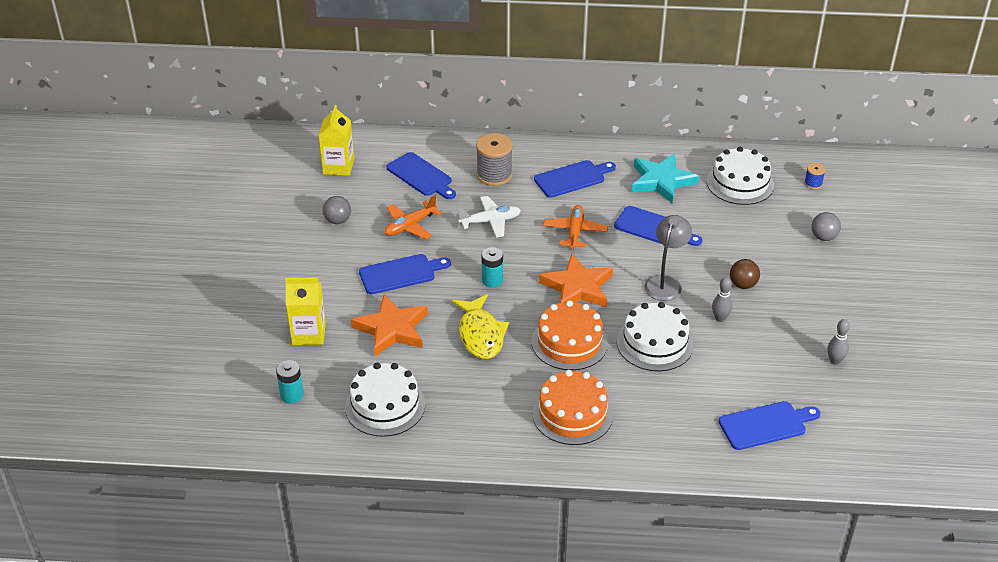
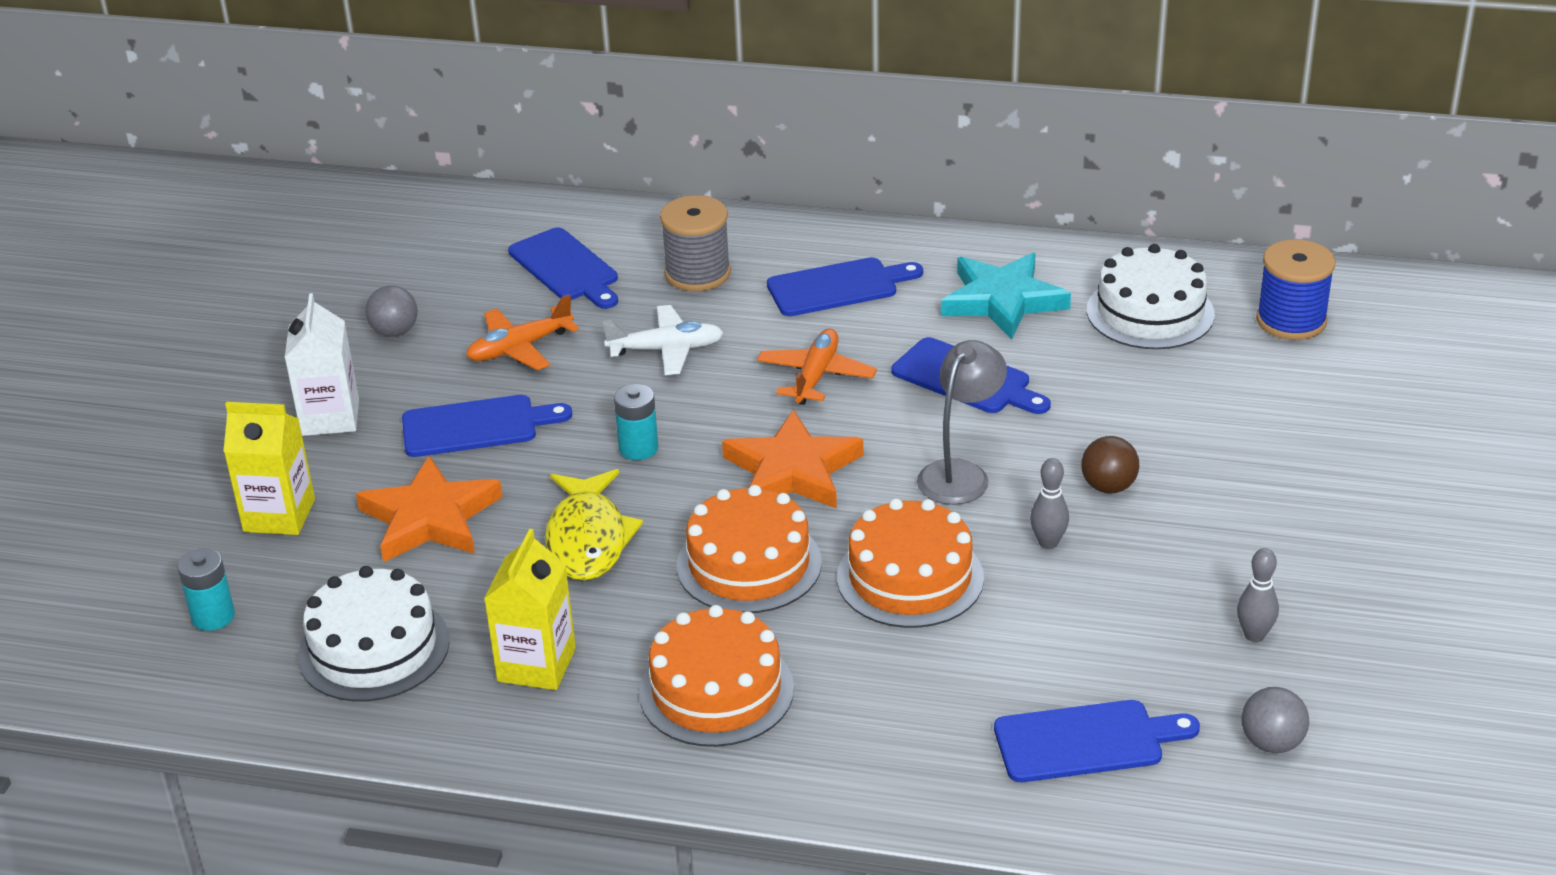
camera: 10 degrees right, 5 degrees down
(318, 274) = (330, 417): none -> white carton
(338, 167) = (426, 245): yellow carton -> yellow carton (536, 665)
(655, 343) = (910, 578): white cake -> orange cake
(813, 183) = (1291, 321): blue spool -> blue spool, size x2.02
(823, 237) = (1288, 414): grey ball -> grey ball (1271, 743)

